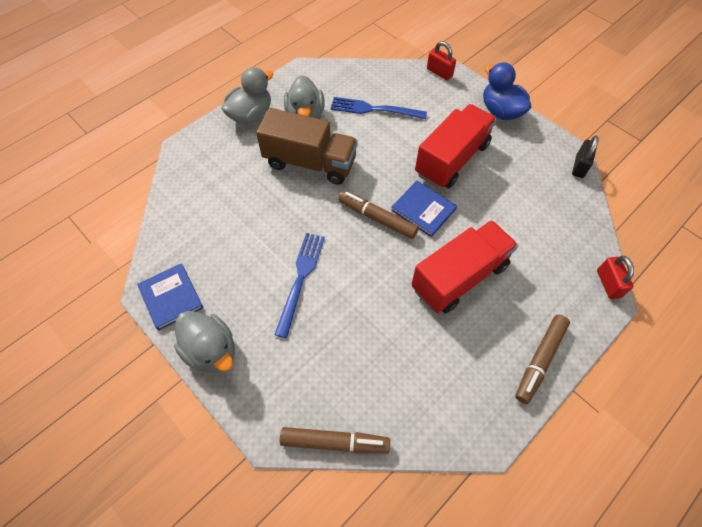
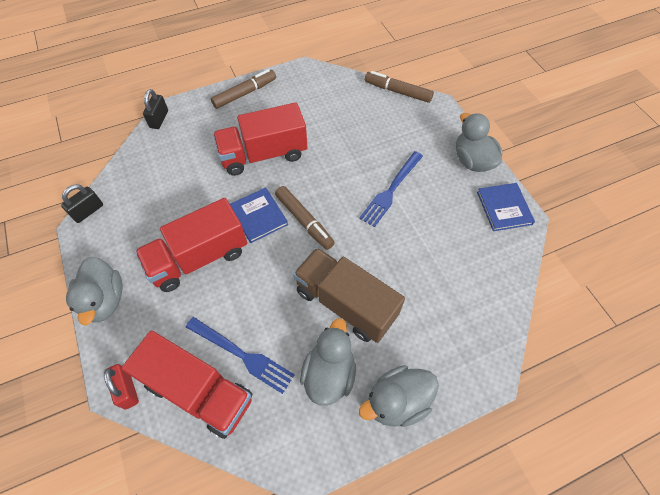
camera: 160 degrees left, 0 degrees up
(391, 84) = (199, 391): none -> red truck
(500, 111) = (104, 300): blue duck -> grey duck
(608, 284) = (159, 119): red padlock -> black padlock

